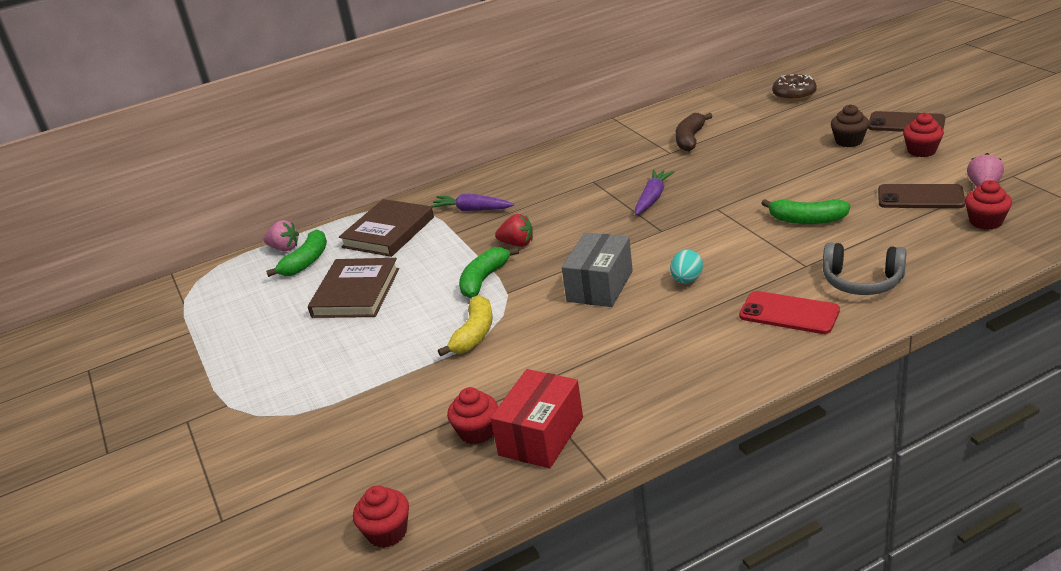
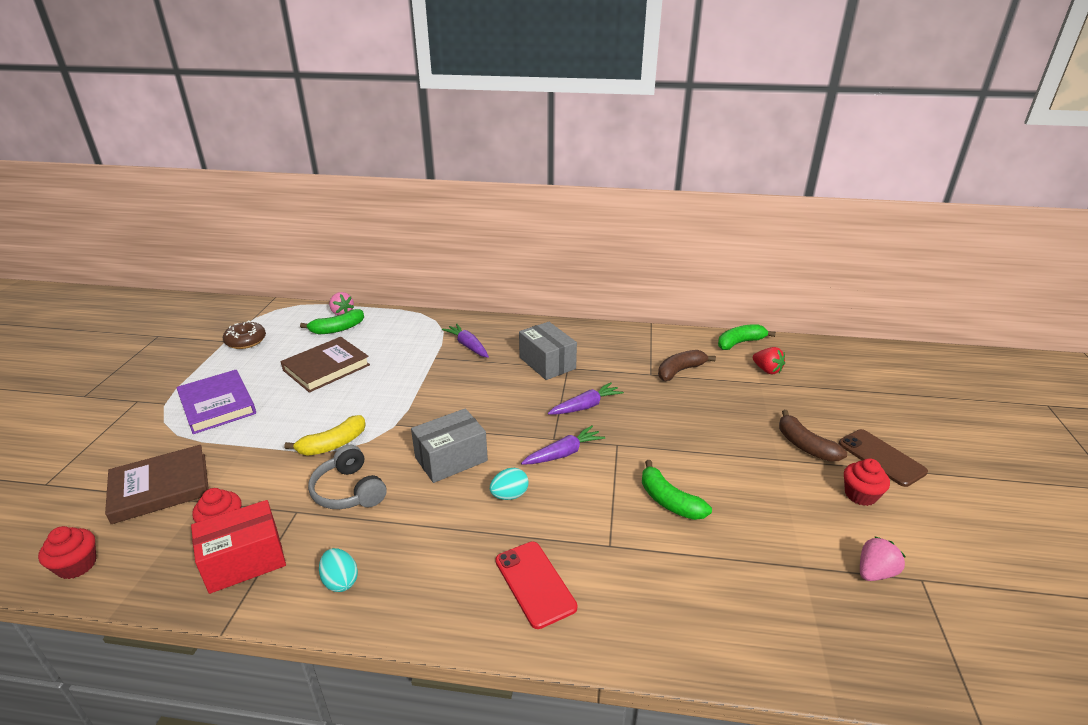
camera: 30 degrees right, 0 degrees up
(292, 374) = (217, 405): none -> purple book
(388, 232) = (403, 334): brown book -> brown book (160, 487)
(484, 279) = (398, 404): green banana -> green banana (740, 343)
(517, 244) = (454, 389): red strawberry -> red strawberry (767, 370)
(569, 186) = (547, 363): none -> grey box
(645, 397) = (340, 581): none -> turquoise egg
(685, 235) = (563, 453): none -> purple carrot
(794, 94) = (814, 375): brown donut -> brown donut (246, 341)
(849, 141) = (805, 445): brown cupcake -> brown banana
(862, 281) = (632, 596): grey headphones -> grey headphones (349, 491)
(920, 197) = (797, 543): brown phone -> none
(985, 222) = (827, 614): red cupcake -> none

